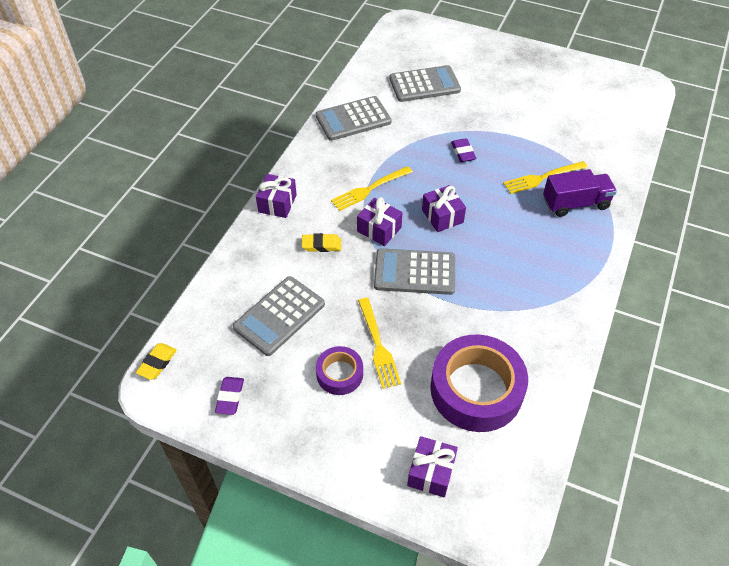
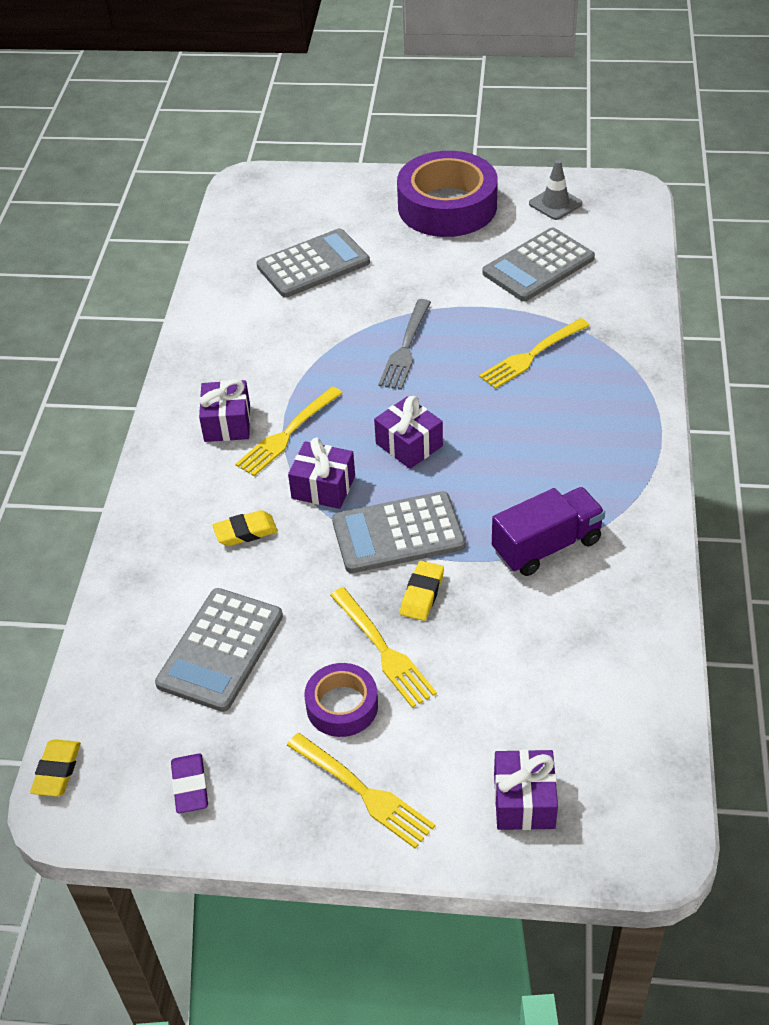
camera: 15 degrees left, 5 degrees down
(277, 203) = (155, 490): purple gift -> purple gift (227, 423)
(332, 434) = (363, 792): none -> yellow fork
(353, 119) = (224, 339): grey calculator -> grey calculator (538, 266)
(415, 316) = (422, 594): none -> yellow eraser
(463, 152) = (406, 348): purple eraser -> grey fork
(476, 389) = (545, 670): purple tape -> purple tape (447, 206)
(575, 203) = (590, 379): purple truck -> purple truck (546, 546)
(594, 81) = (555, 204): none -> grey traffic cone

